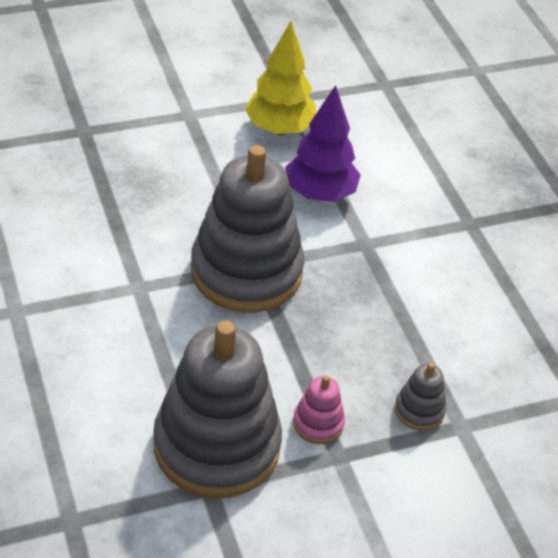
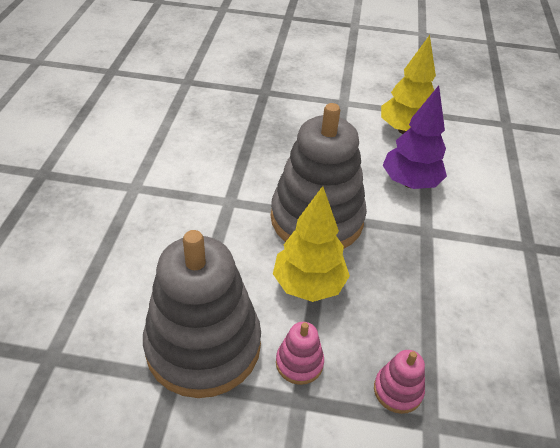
camera: 30 degrees right, 0 degrees up
(281, 345) = (308, 285): none -> yellow tree
(419, 410) = (398, 390): grey stacking toy -> pink stacking toy

